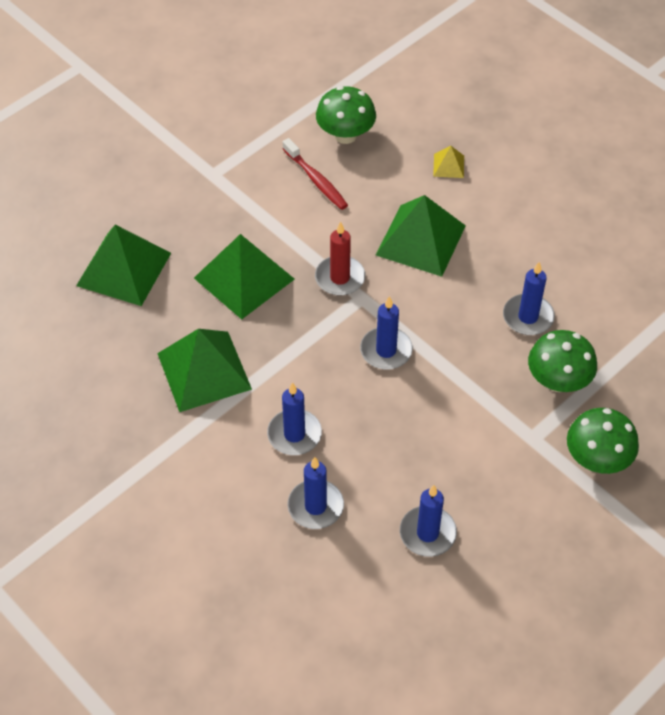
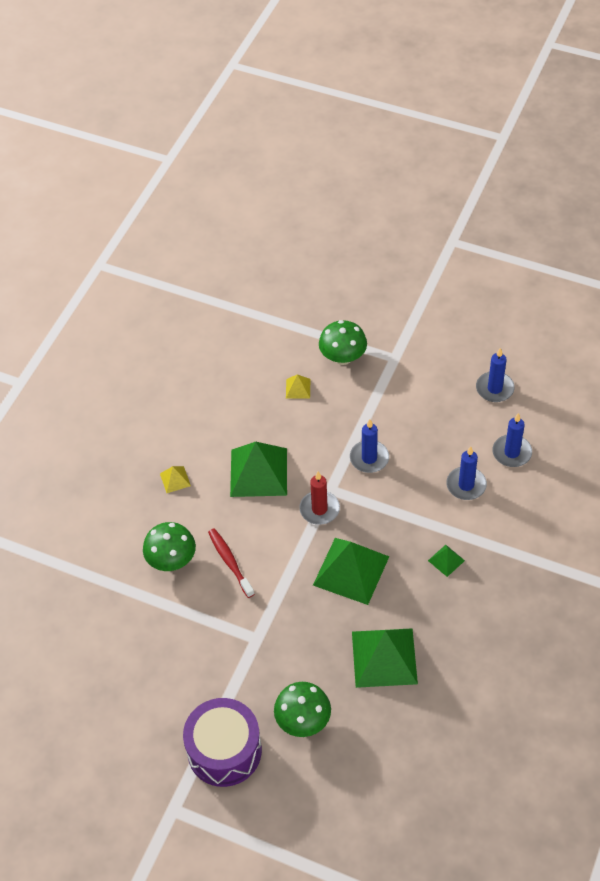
camera: 110 degrees left, 0 degrees up
(111, 115) = (224, 751): none -> purple drum
(204, 371) = (446, 560): green pyramid -> green pyramid, size x0.45
(316, 180) = (230, 562): red toothbrush -> red toothbrush turned 60 degrees counterclockwise
(528, 317) = (298, 388): blue candle -> yellow pyramid
(597, 459) = (392, 322): green mushroom -> green mushroom (303, 721)

